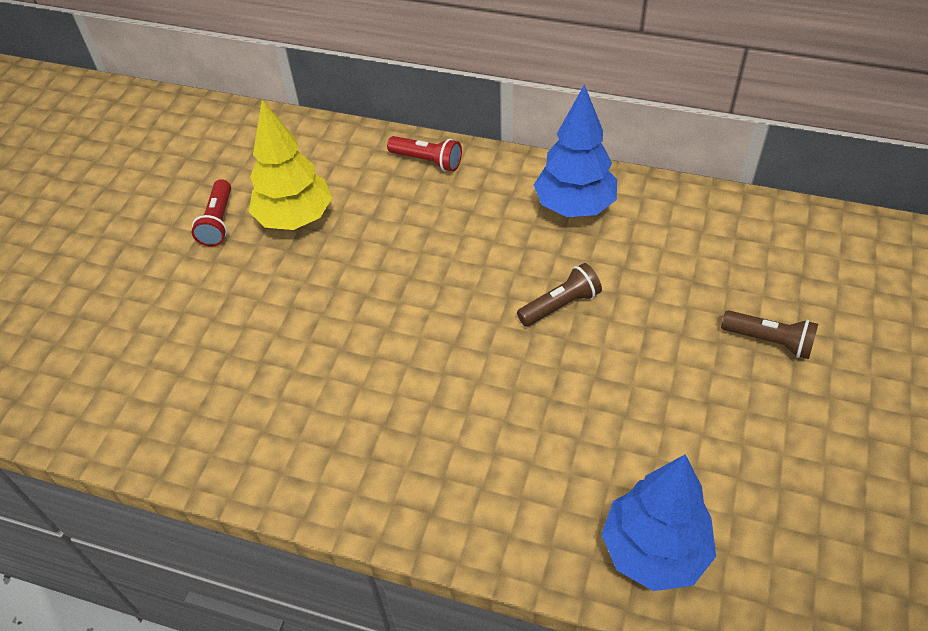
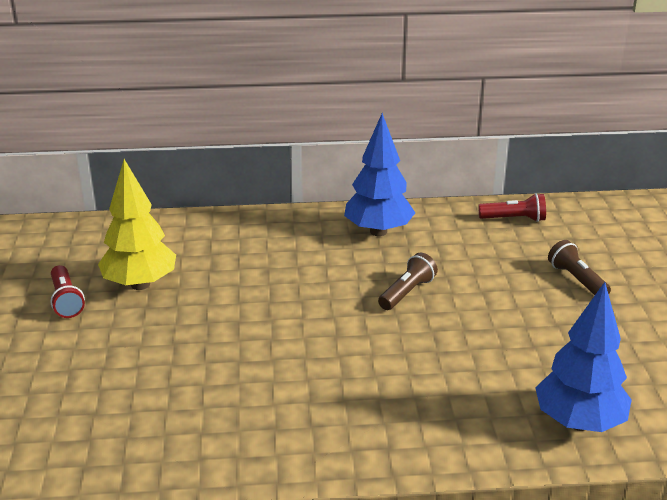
camera: 25 degrees left, 20 degrees down
(427, 161) = (237, 226): red flashlight -> red flashlight (514, 219)
(769, 341) = (576, 280): brown flashlight -> brown flashlight turned 120 degrees counterclockwise

